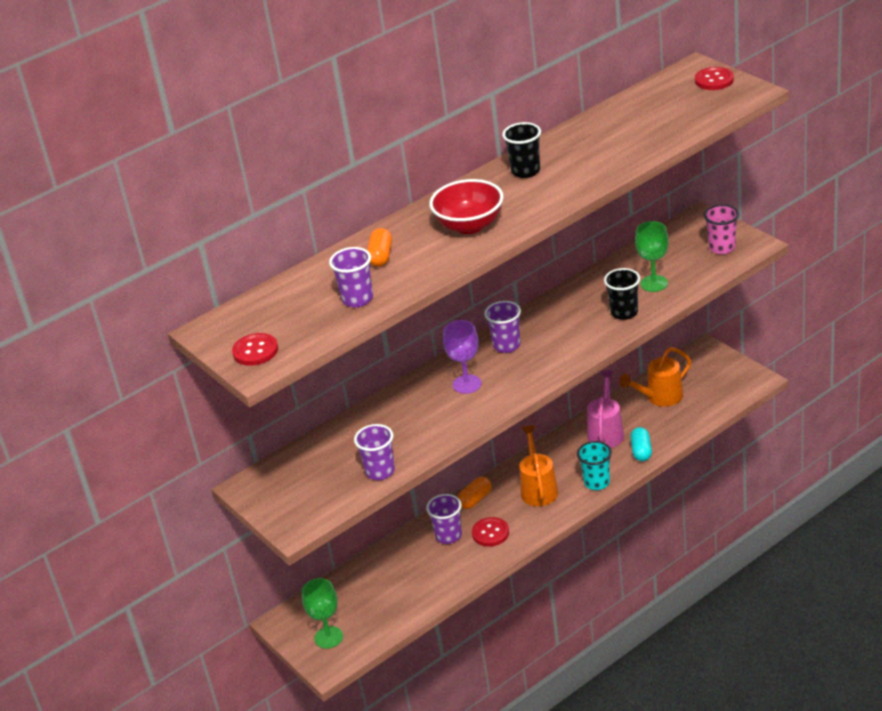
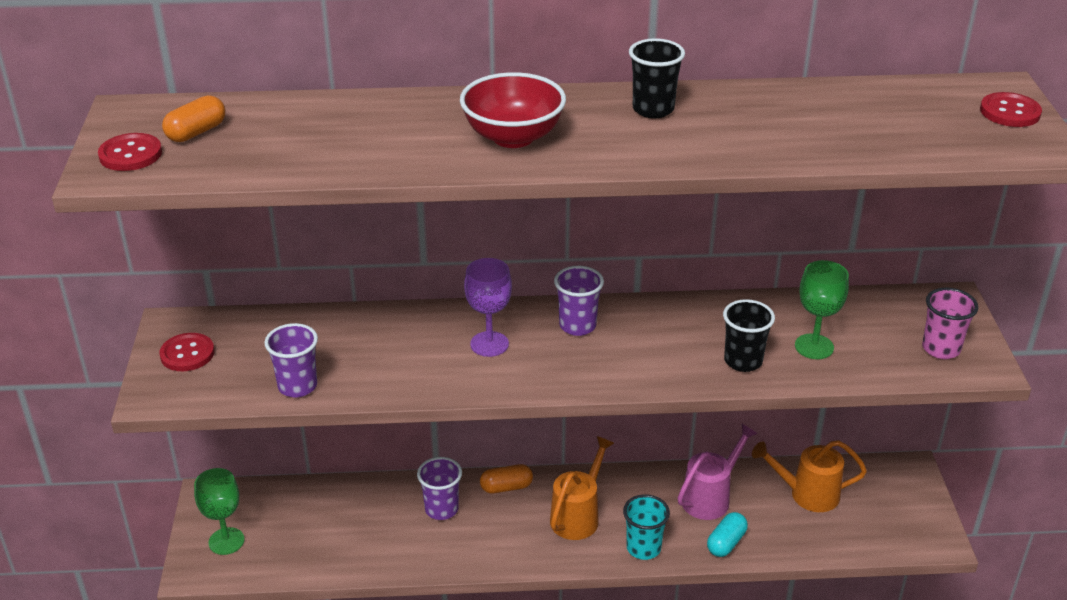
camera: 30 degrees right, 0 degrees up
(357, 299) = (295, 154): purple cup -> none
(381, 256) = (382, 123): orange capsule -> orange capsule (196, 132)
(490, 533) = (482, 533): red button -> red button (187, 354)

